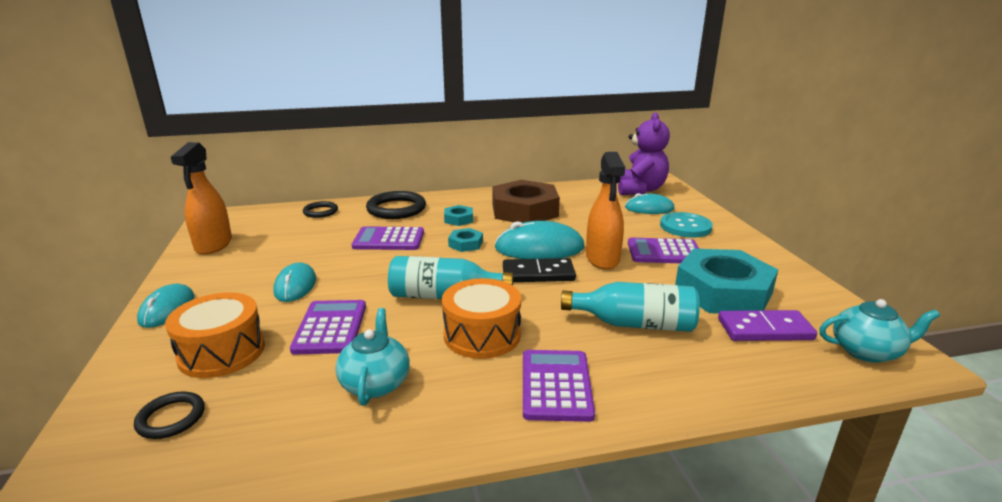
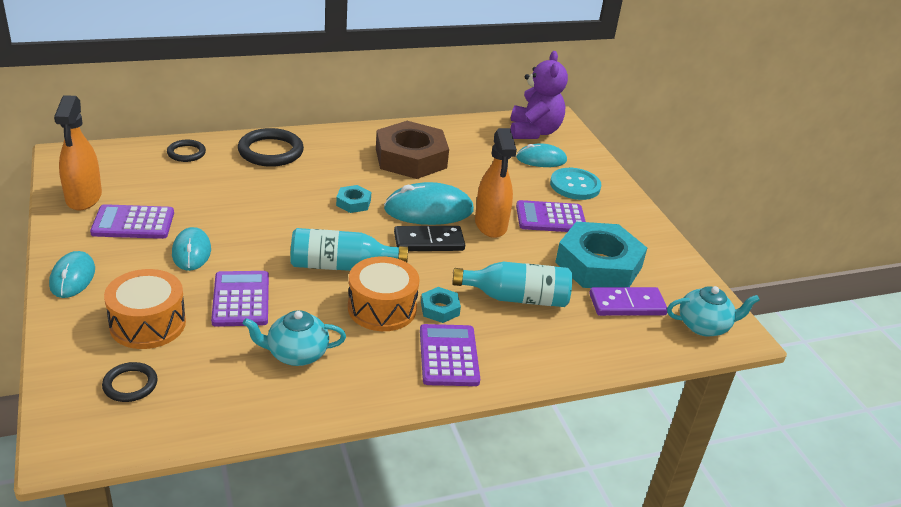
camera: 10 degrees left, 10 degrees up
(375, 383) = (296, 354): turquoise teapot -> turquoise teapot turned 90 degrees counterclockwise
(389, 240) = (272, 195): purple calculator -> purple calculator (133, 223)
(458, 219) = (341, 168): turquoise nut -> turquoise nut (440, 309)

